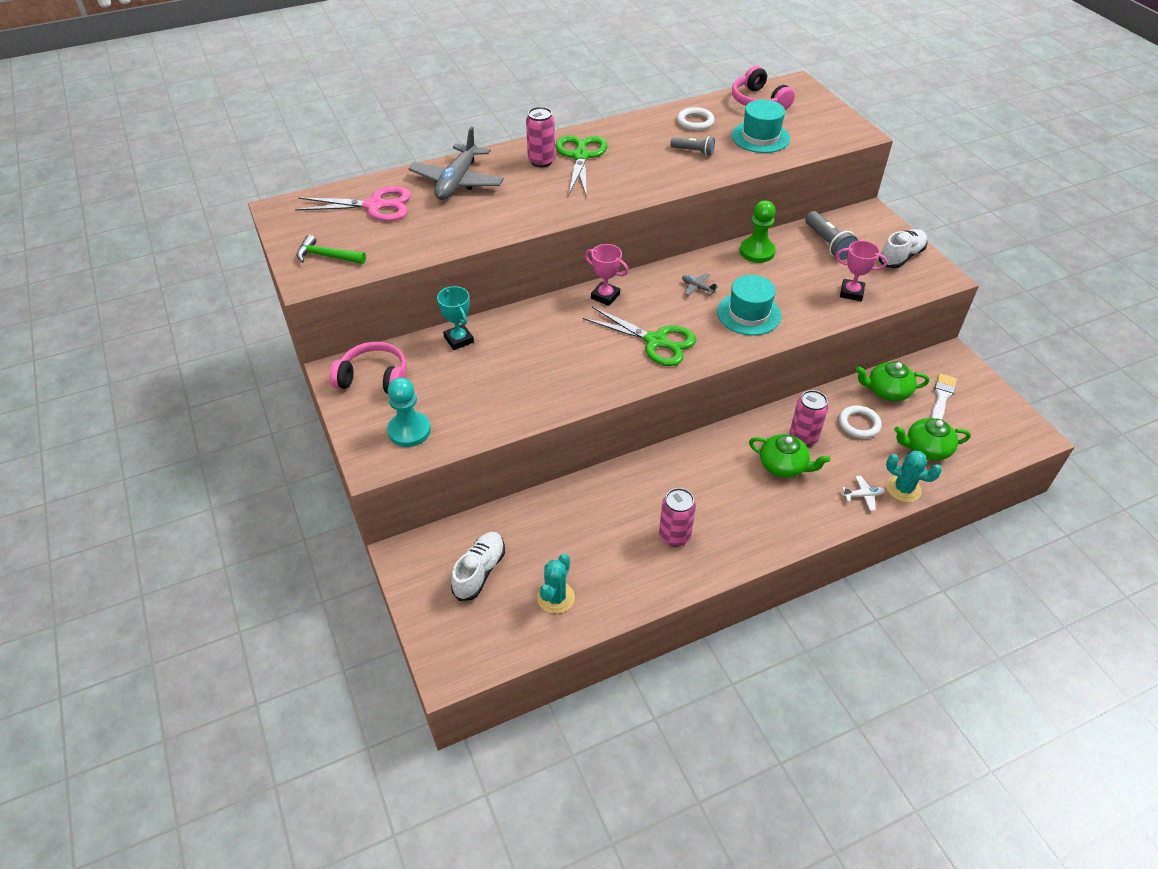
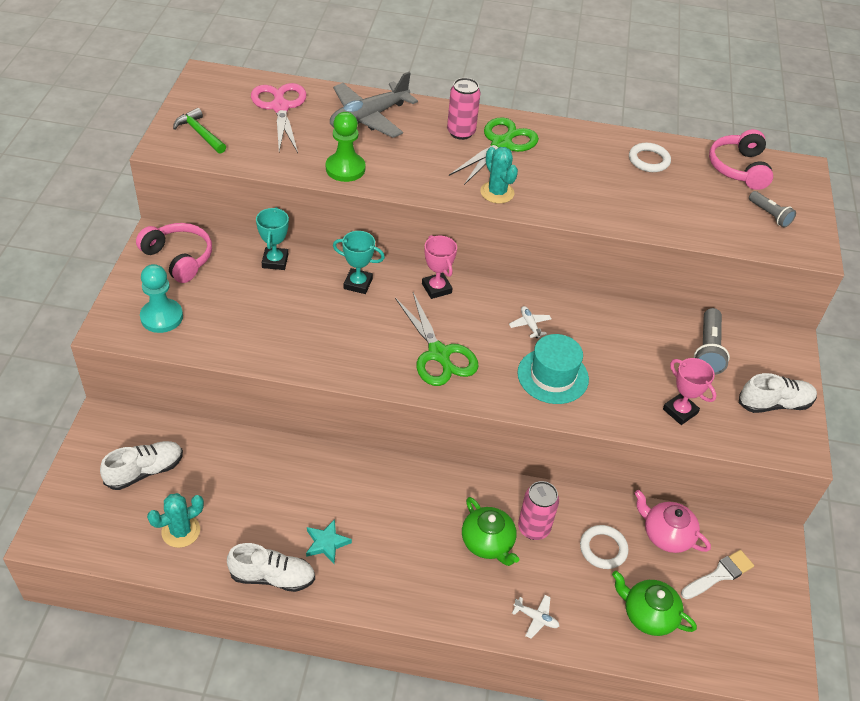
camera: 30 degrees right, 0 degrees up
(374, 206) = (280, 107): pink scissors -> pink scissors turned 135 degrees counterclockwise
(543, 323) = (358, 284): none -> turquoise trophy
(660, 585) = (272, 577): none -> white shoe
(674, 536) = (326, 543): pink can -> turquoise star
(693, 151) = (614, 189): grey flashlight -> grey flashlight (770, 215)
(697, 287) = (530, 325): grey plane -> white plane
(757, 251) = (625, 320): green pawn -> green pawn (345, 169)
(760, 137) = (699, 205): turquoise hat -> none
(887, 391) = (666, 534): green teapot -> pink teapot
(903, 489) = (583, 637): turquoise cactus -> turquoise cactus (497, 192)

